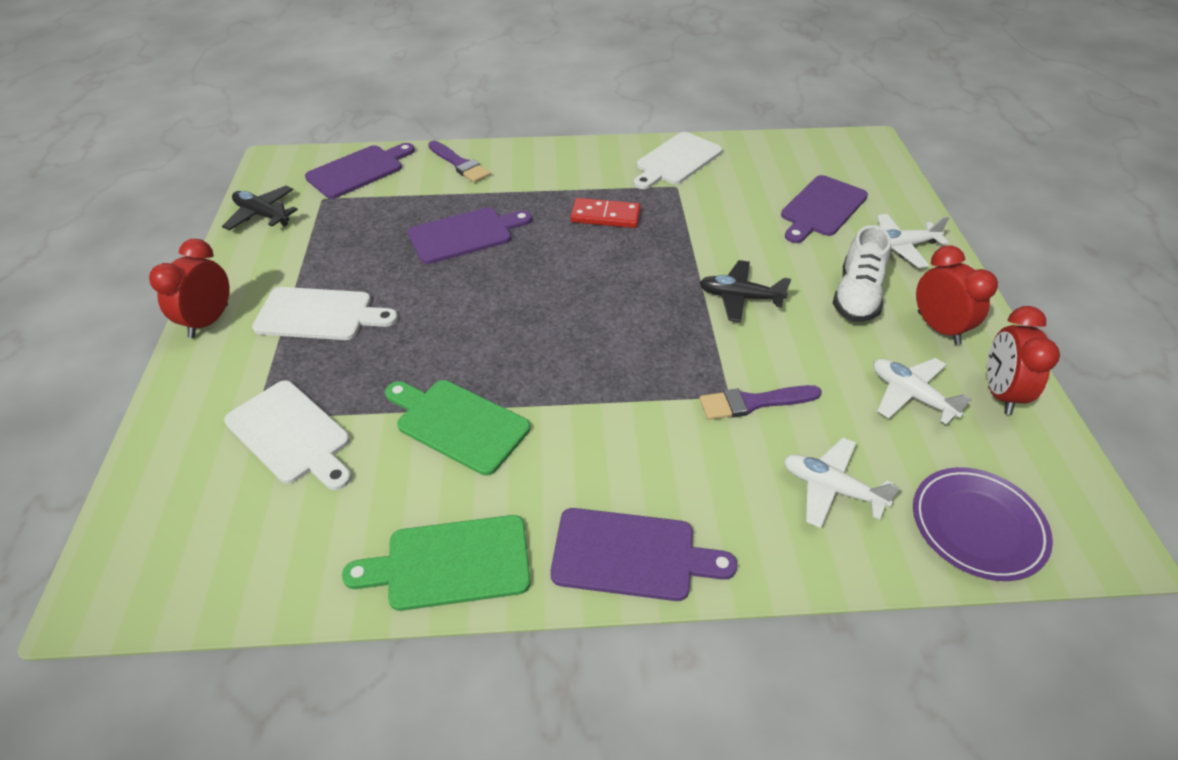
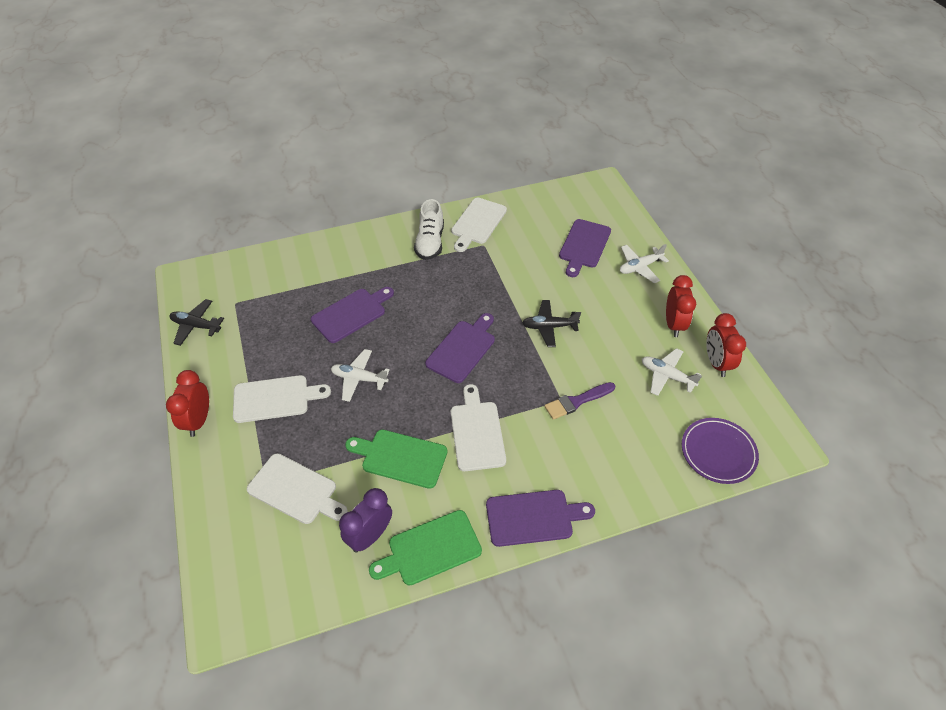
camera: 15 degrees left, 5 degrees up
(358, 170) = (252, 273): purple cutting board -> purple cutting board (462, 349)
(368, 522) = (370, 536): none -> purple clock
(460, 164) = (325, 254): purple brush -> none
(584, 413) = (476, 432): none -> white cutting board
(605, 216) = (443, 279): red domino -> none
(831, 488) = (635, 448): white plane -> white plane (359, 379)
(856, 296) = (620, 311): white shoe -> white shoe (430, 242)
(938, 328) = (673, 324): red clock -> red clock turned 45 degrees clockwise

